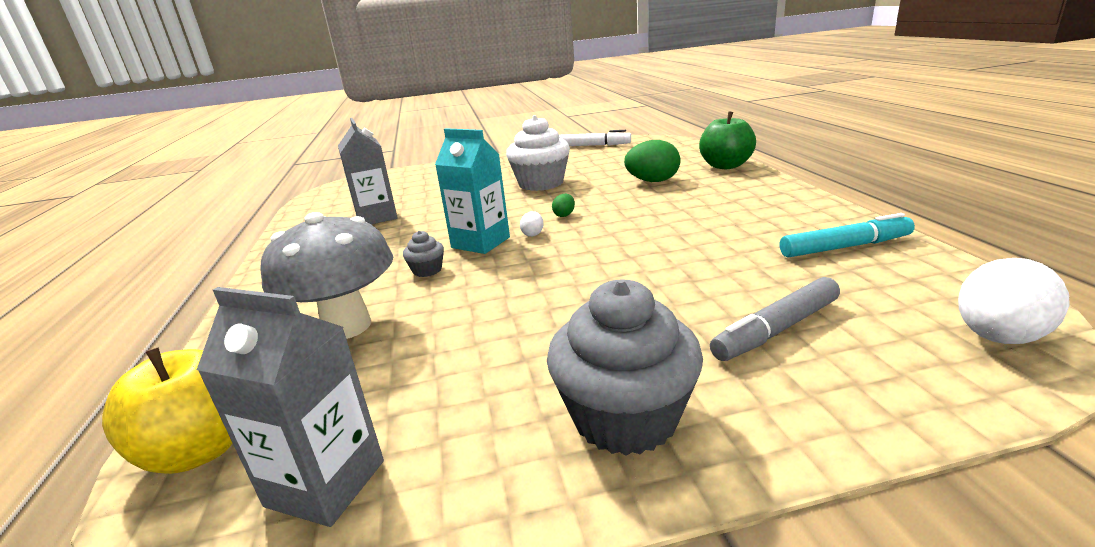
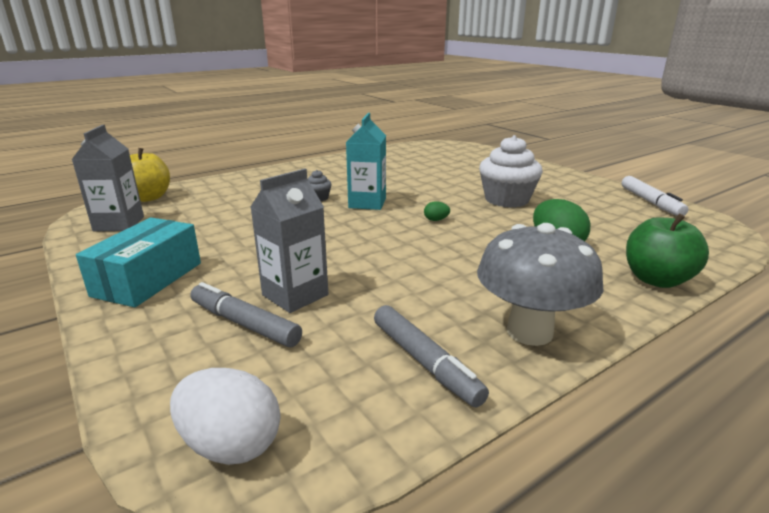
camera: 65 degrees right, 0 degrees up
(347, 326) = (246, 196): grey mushroom -> grey mushroom (529, 332)
(376, 217) = (397, 167): grey carton -> grey carton (295, 295)
(533, 234) = (390, 216): white egg -> none
(625, 417) = (148, 279): grey cupcake -> turquoise box
(845, 247) = (425, 362): turquoise marker -> grey marker

